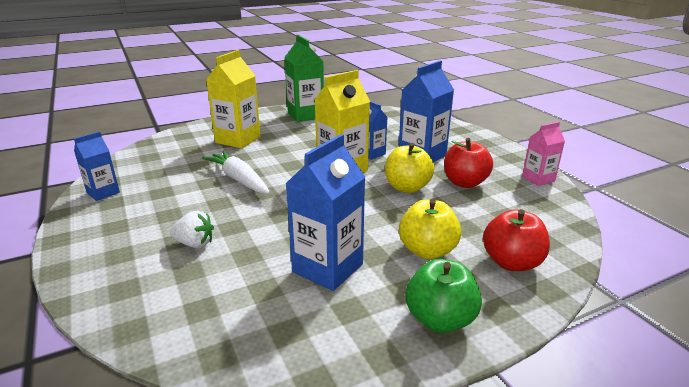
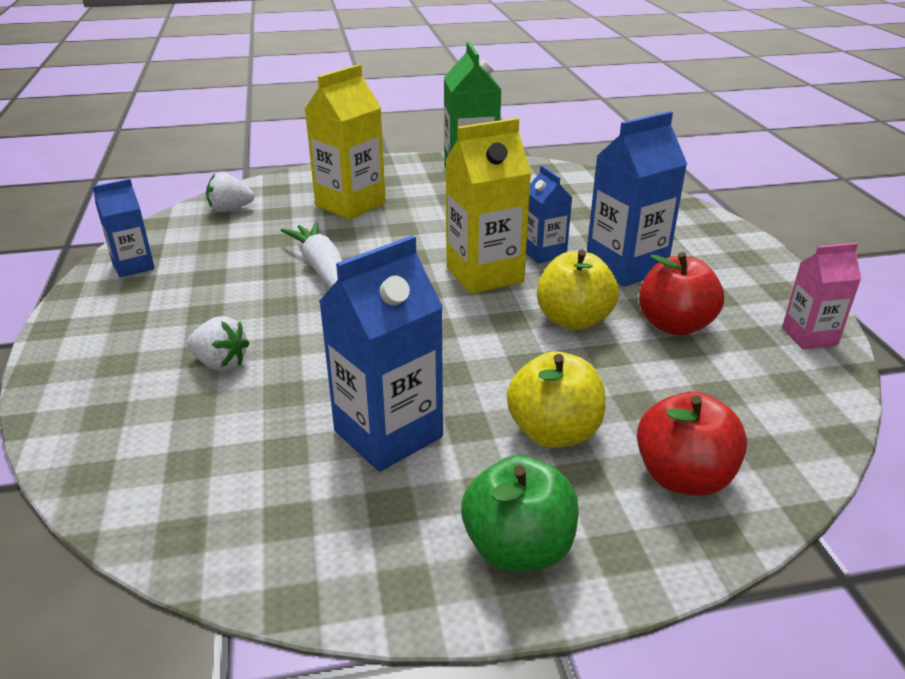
camera: 15 degrees right, 5 degrees up
(157, 151) = (230, 209): none -> white strawberry

